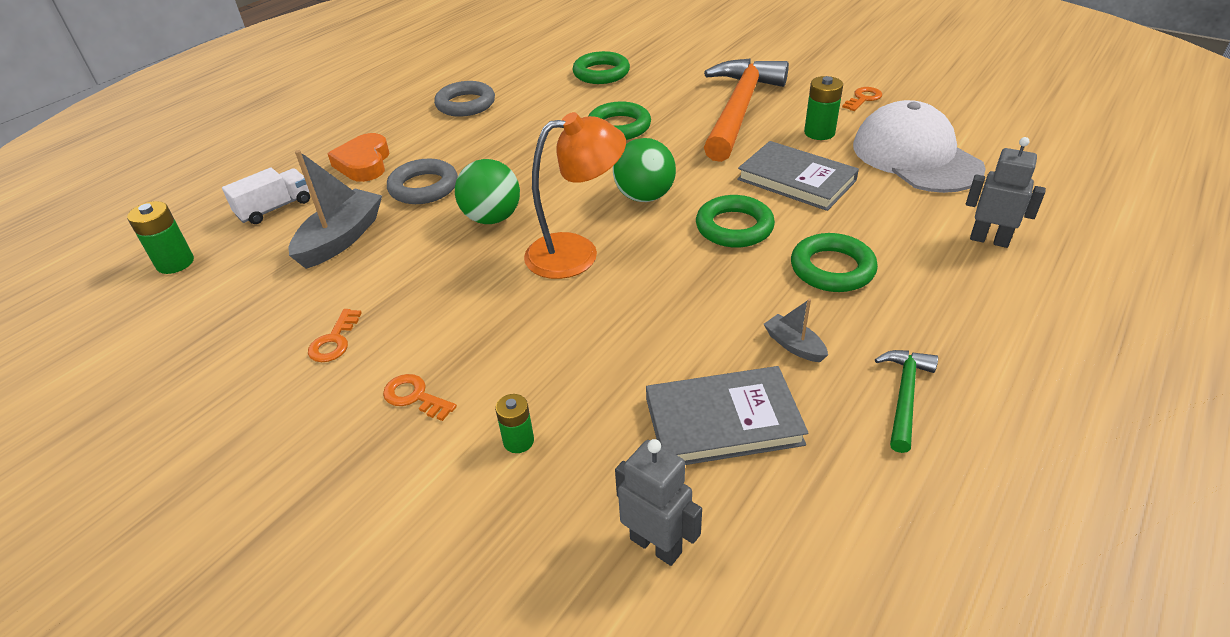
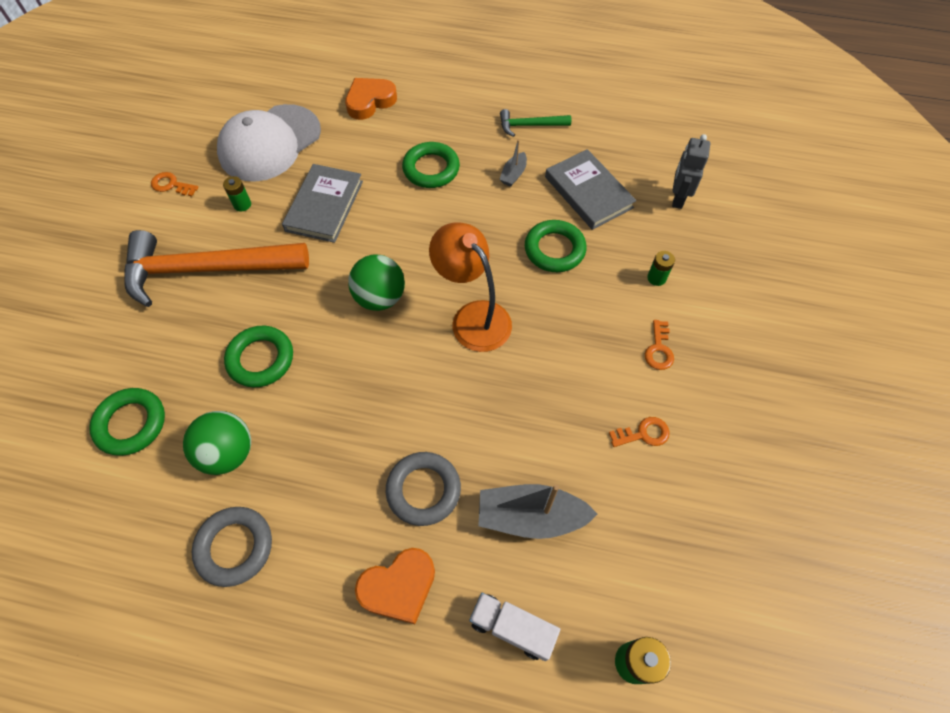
camera: 115 degrees left, 20 degrees up
(492, 218) = (451, 400): green ball -> green ball (228, 453)
(734, 227) = (402, 229): green ring -> green ring (554, 249)
(819, 133) = (242, 204): green battery -> green battery, size x0.66
(989, 240) = (370, 101): grey robot -> orange heart

